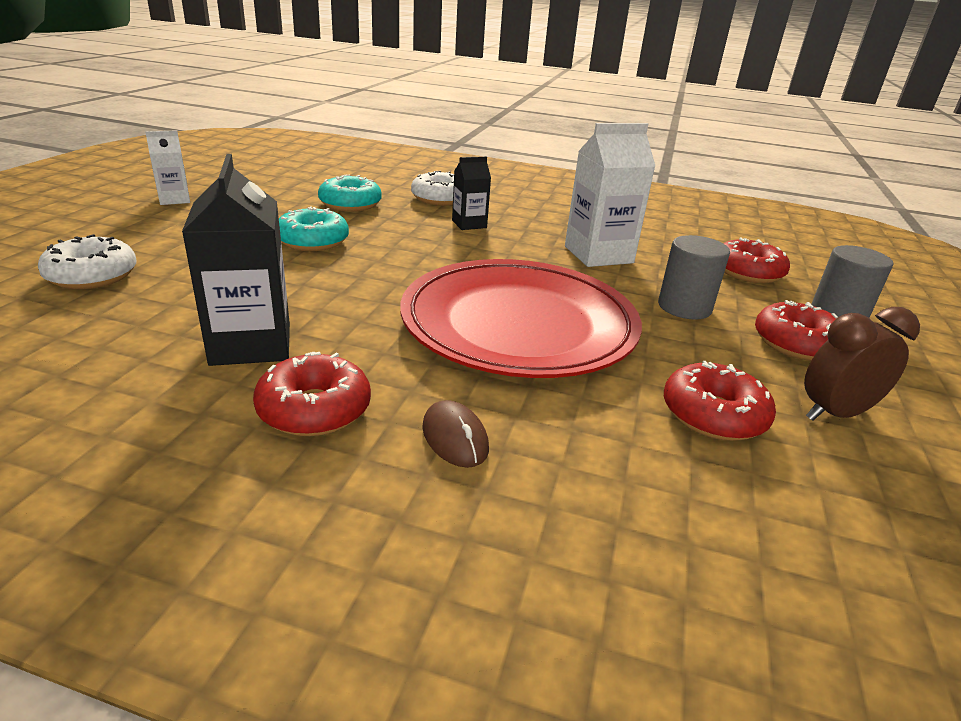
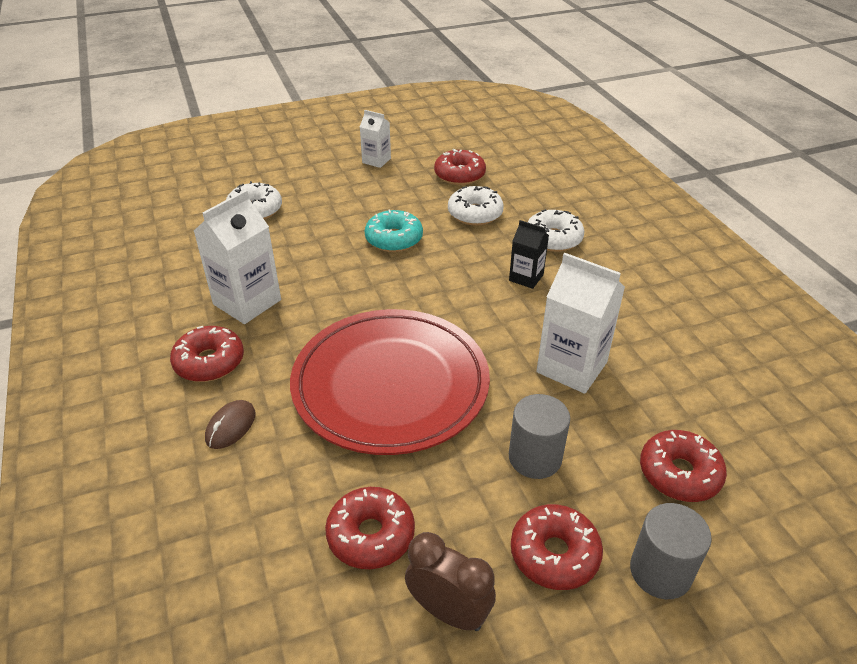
camera: 55 degrees right, 10 degrees up
(251, 344) = (247, 302): black carton -> white carton
(284, 187) = (459, 175): none -> red donut
(350, 204) = (475, 214): turquoise donut -> white donut

